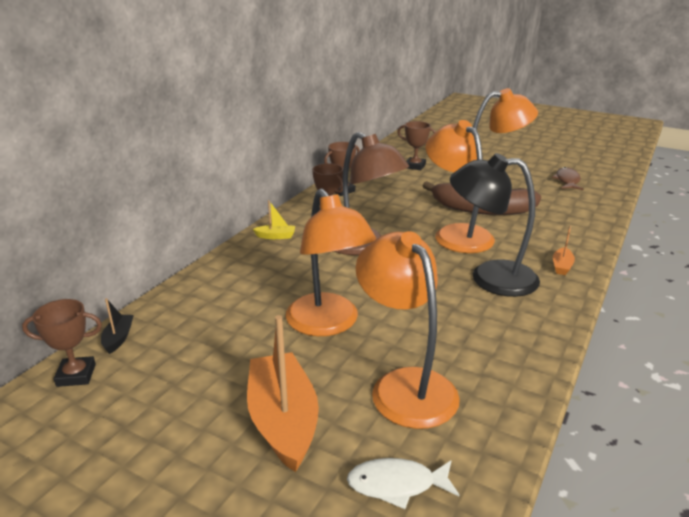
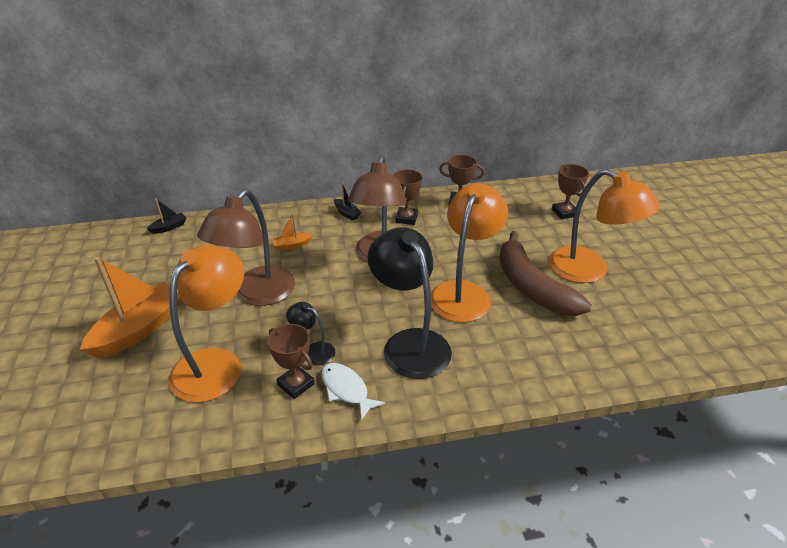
camera: 50 degrees right, 10 degrees up
(76, 375) = (125, 235): brown trophy -> brown trophy (296, 384)
(276, 236) = (346, 213): yellow boat -> black boat
(328, 324) = (257, 294): orange lamp -> brown lamp
(397, 484) = (112, 406): white fish -> white fish (346, 390)
(449, 324) = (313, 351): none -> black lamp
(561, 266) = (483, 380): orange boat -> orange boat (292, 245)
(567, 181) = (690, 315): brown fish -> none

